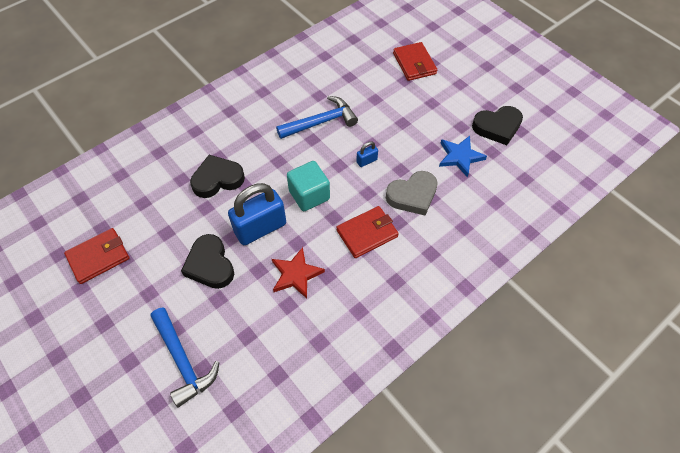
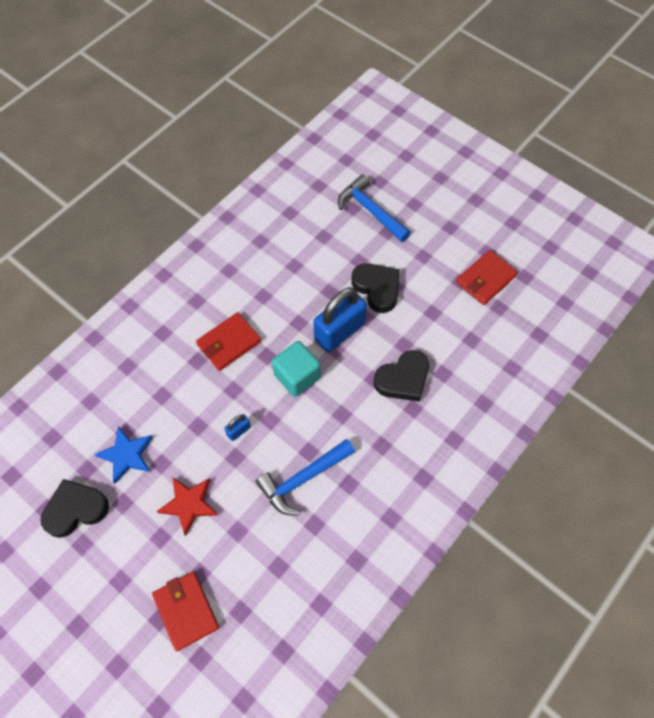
camera: 170 degrees right, 5 degrees up
(296, 274) = (293, 292): red star -> red star (189, 504)
(412, 195) = (183, 394): grey heart -> none

